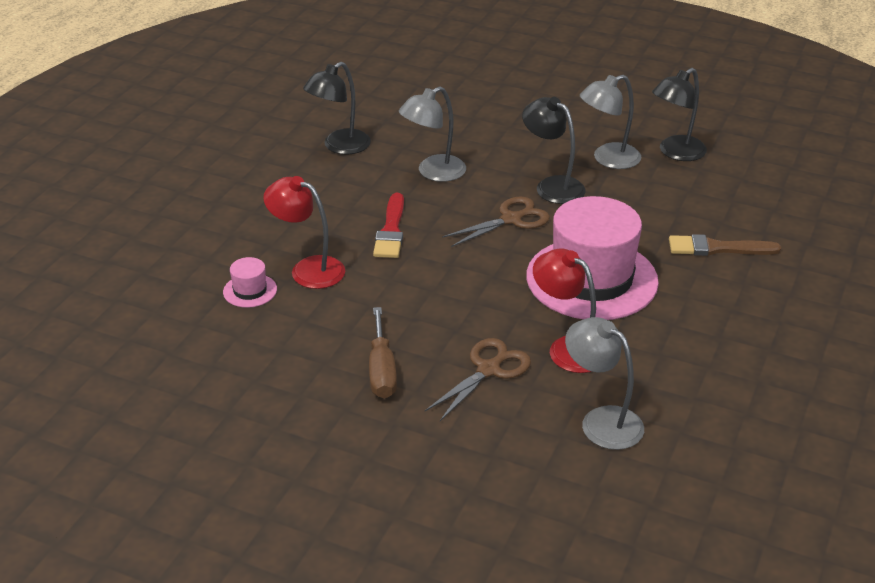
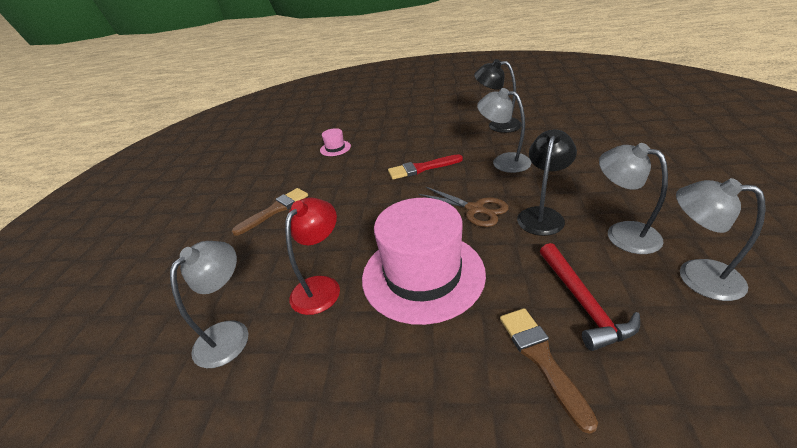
camera: 75 degrees right, 0 degrees up
(308, 269) = (364, 156): red lamp -> none
(382, 370) = (275, 210): brown screwdriver -> brown brush
(488, 369) = (285, 253): brown scissors -> none
(675, 153) = (696, 276): black lamp -> grey lamp
(675, 210) = (583, 303): none -> red hammer

